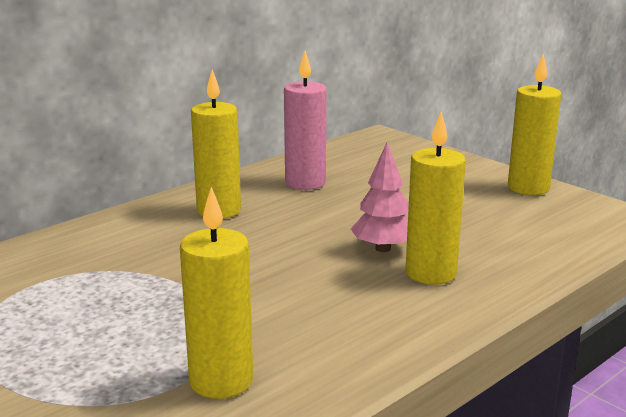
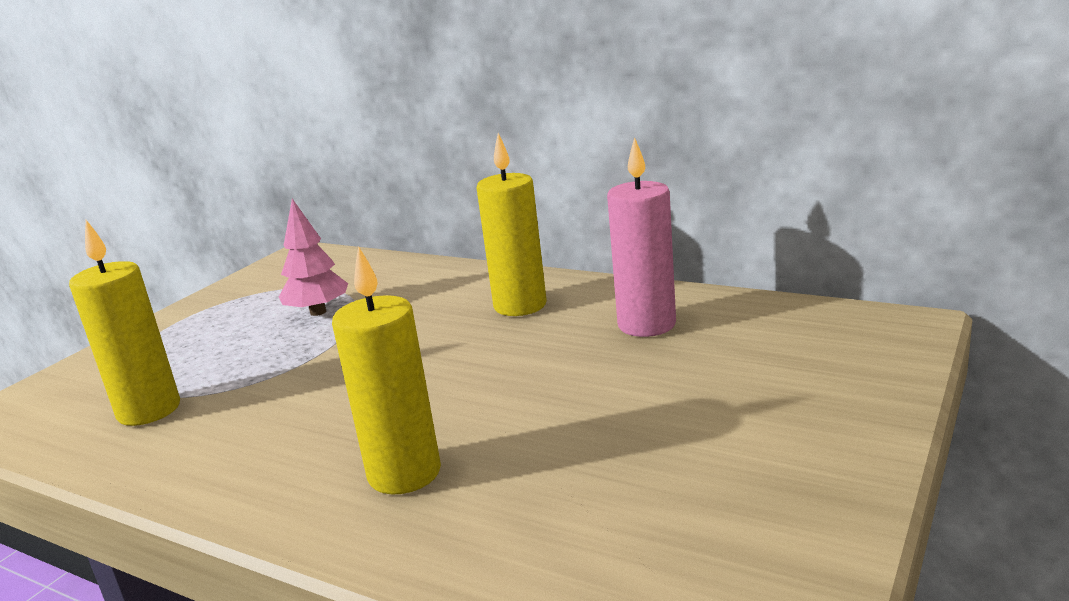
camera: 75 degrees right, 0 degrees up
(383, 248) = (467, 423): pink tree -> pink tree (318, 312)
(528, 188) = (811, 506): yellow candle -> none

